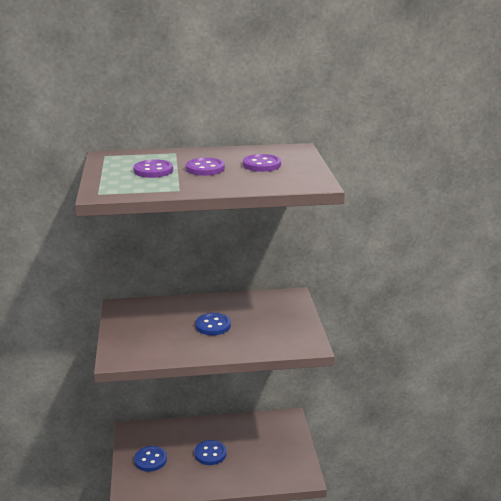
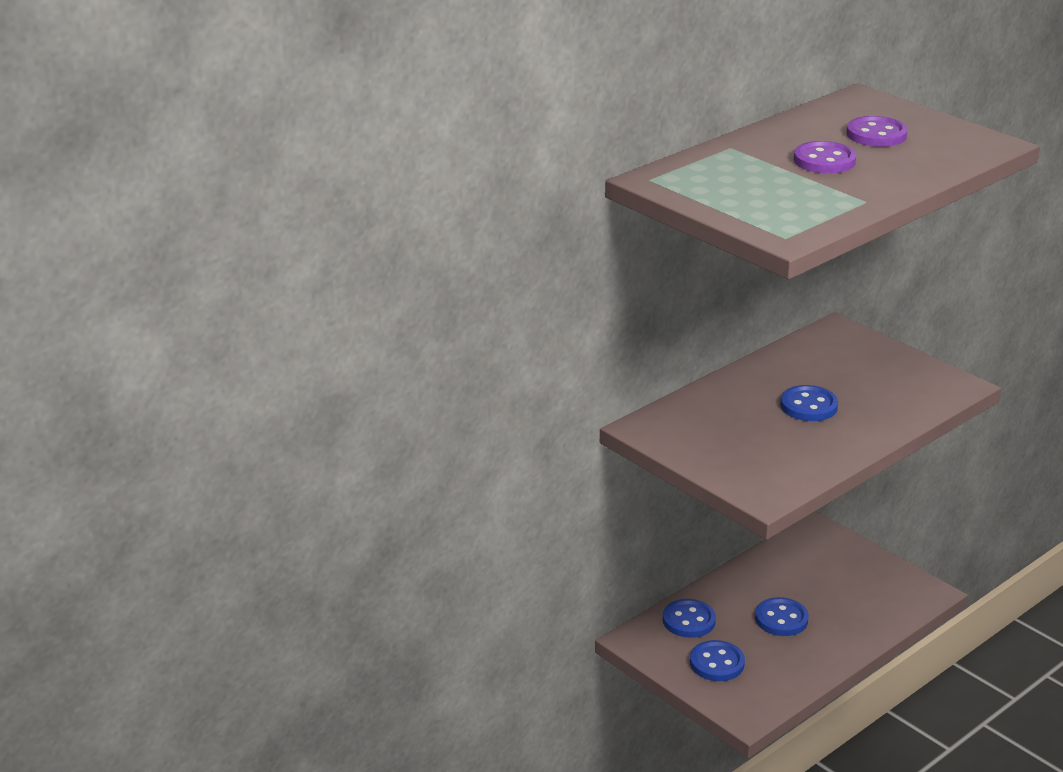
camera: 35 degrees left, 5 degrees up
(153, 170) = (770, 183): purple button -> none
(166, 433) = (689, 620): none -> blue button

